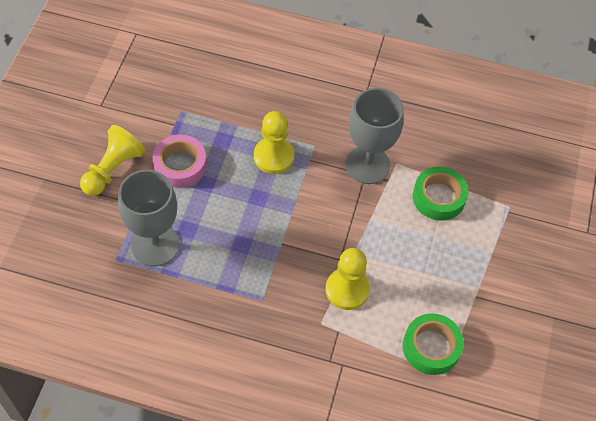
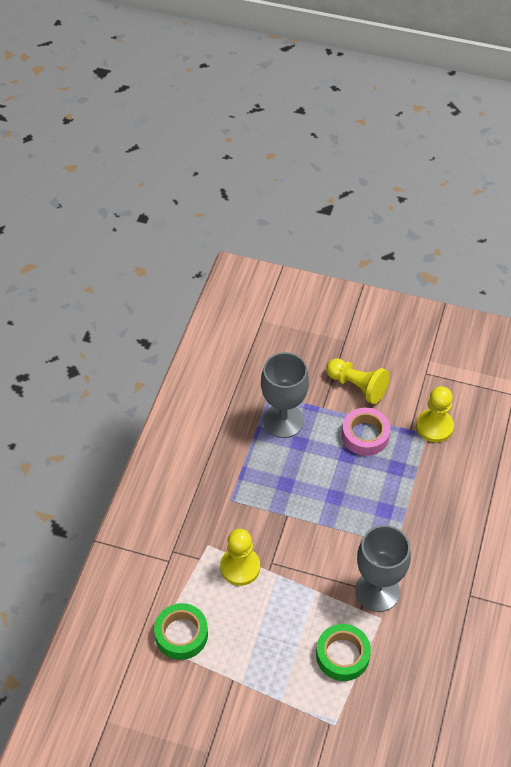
camera: 95 degrees right, 5 degrees down
(273, 156) = (380, 509): yellow pawn -> yellow pawn (434, 426)

